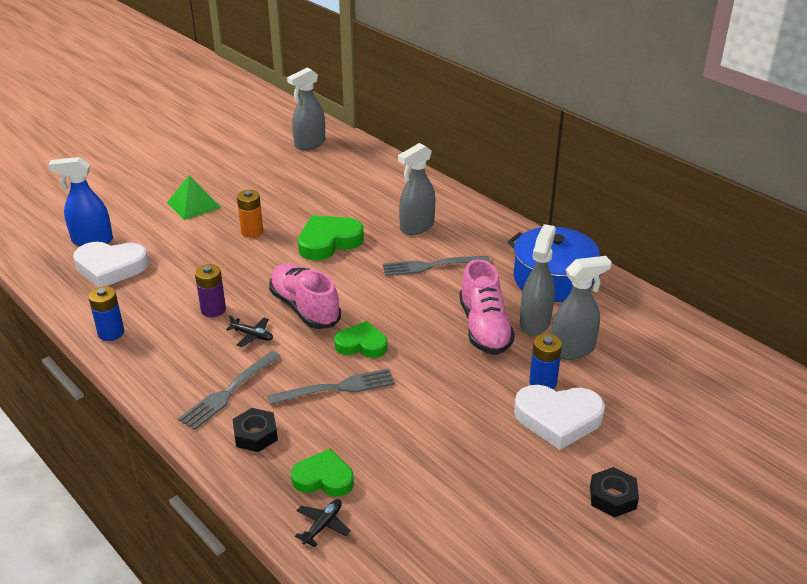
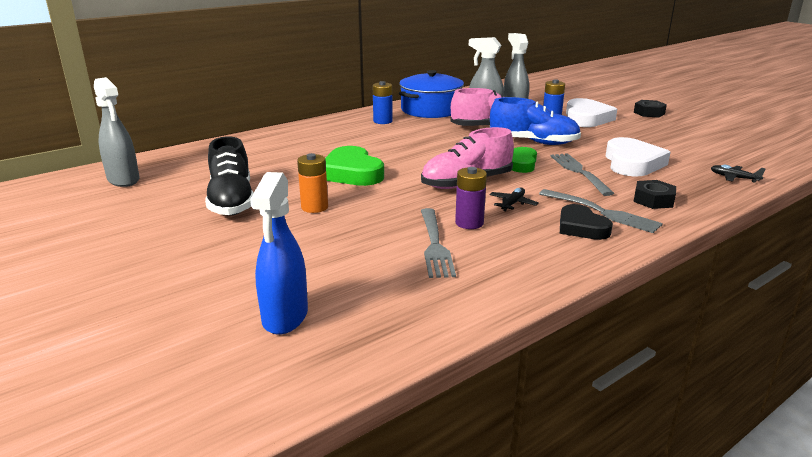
camera: 85 degrees left, 10 degrees down
(111, 267) = (367, 294): white heart -> white heart (632, 163)
(111, 333) = (519, 280): blue battery -> blue battery (383, 121)
(194, 205) = (226, 243): green pyramid -> none
(196, 374) = (581, 227): none -> black heart
(265, 195) = (232, 202): none -> black shoe
(324, 478) = (686, 177): green heart -> none
(416, 227) = (340, 141): grey spray bottle -> none
(431, 266) = (405, 139): grey fork -> grey fork (435, 245)
(437, 360) = (533, 142): none -> blue shoe

